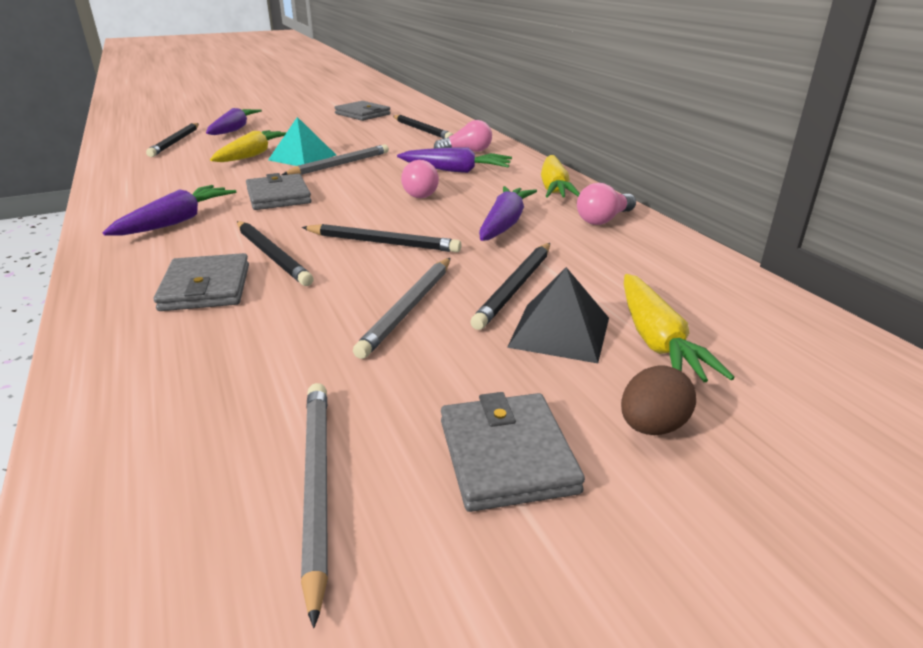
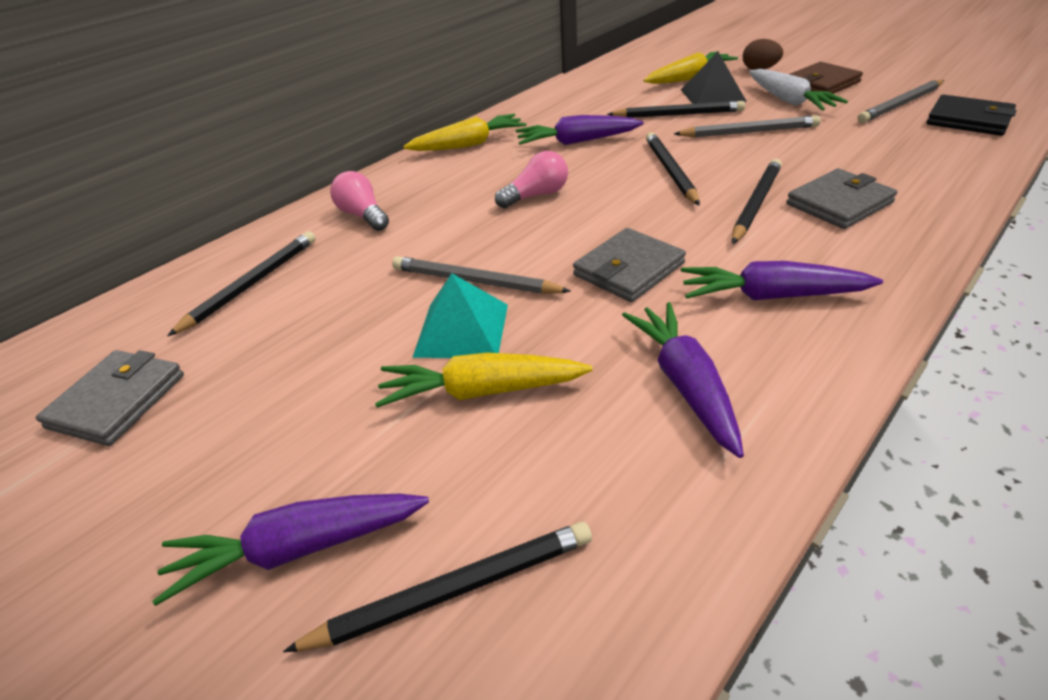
camera: 110 degrees left, 10 degrees up
(167, 518) = (968, 120): none -> black wallet
(456, 170) = (447, 199): purple carrot -> purple carrot (685, 383)
(468, 382) = (789, 101): none -> white carrot
(507, 455) = (821, 84): grey wallet -> brown wallet
(603, 219) = (531, 115): pink light bulb -> none

